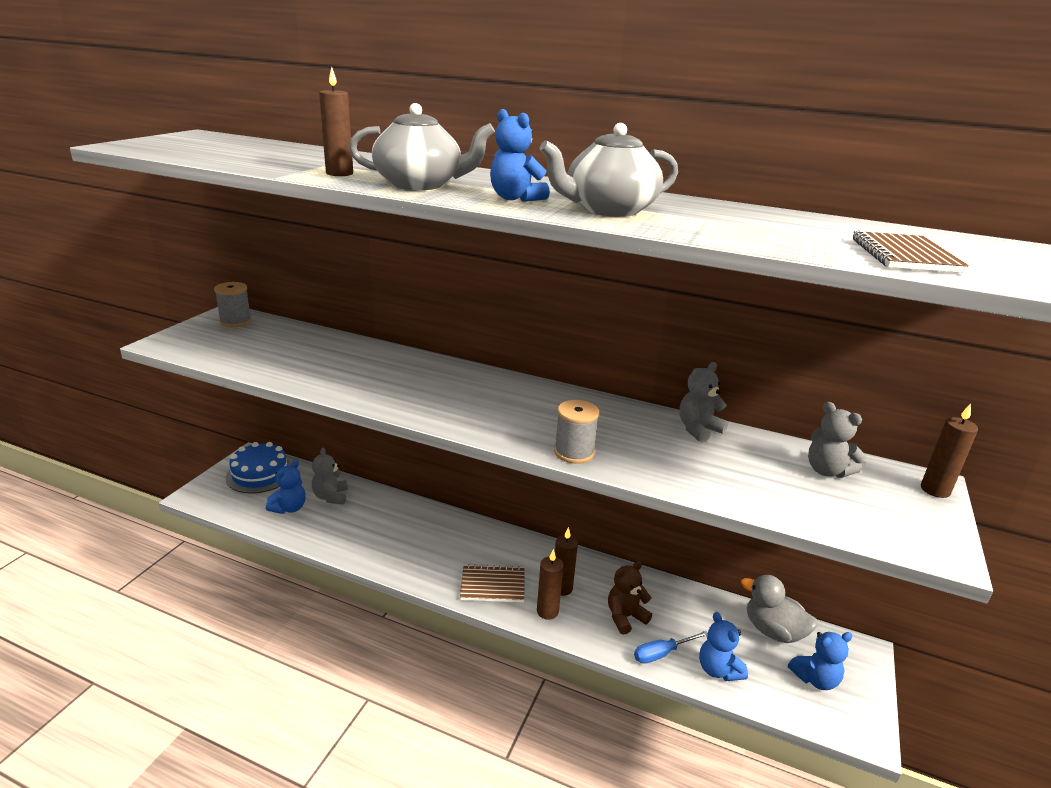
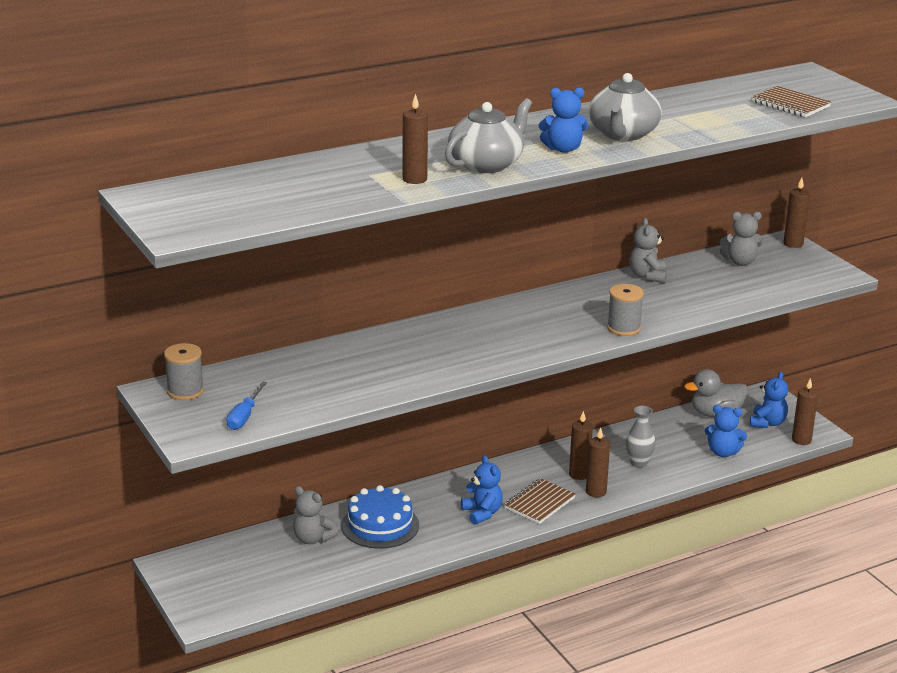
camera: 50 degrees left, 0 degrees up
(260, 474) = (214, 568): blue cake -> blue cake (380, 525)
(289, 508) = (301, 567): blue teddy bear -> blue teddy bear (482, 513)
(625, 617) = (638, 463): brown teddy bear -> grey vase
(662, 653) = (687, 466): blue screwdriver -> blue screwdriver (244, 416)
(826, 725) = (801, 440): none -> brown candle

